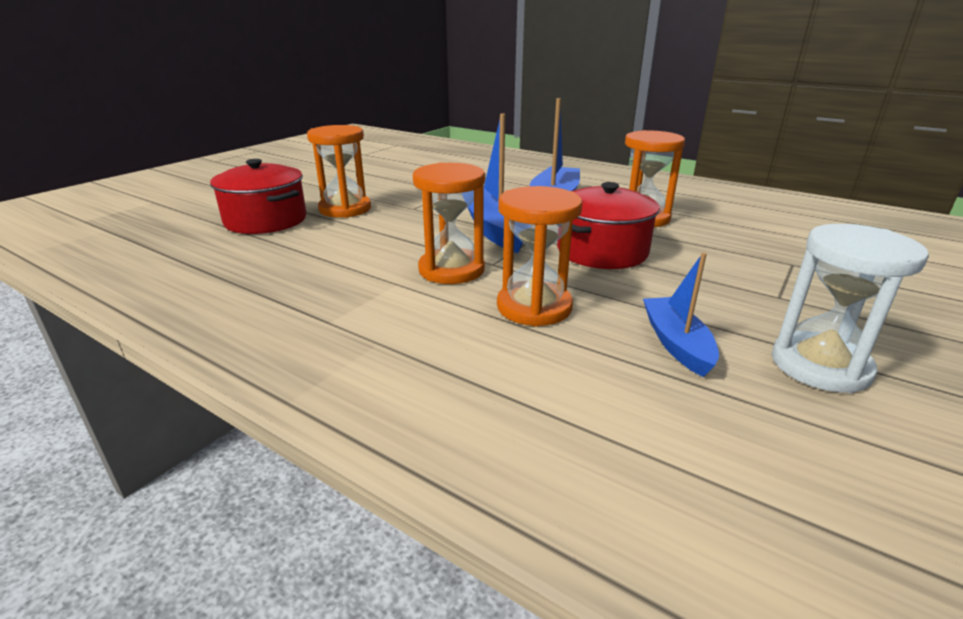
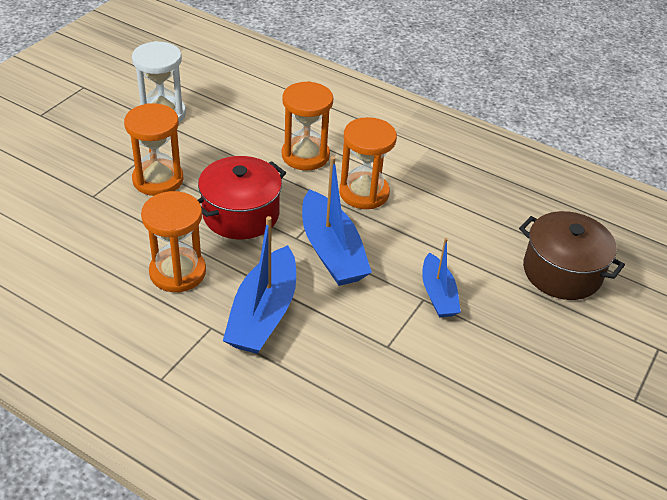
camera: 175 degrees right, 15 degrees up
(266, 220) = (562, 272): red pot -> brown pot
(345, 209) = (496, 297): orange hourglass -> orange hourglass (158, 180)
(676, 343) = (229, 128): blue boat -> blue boat (438, 294)

